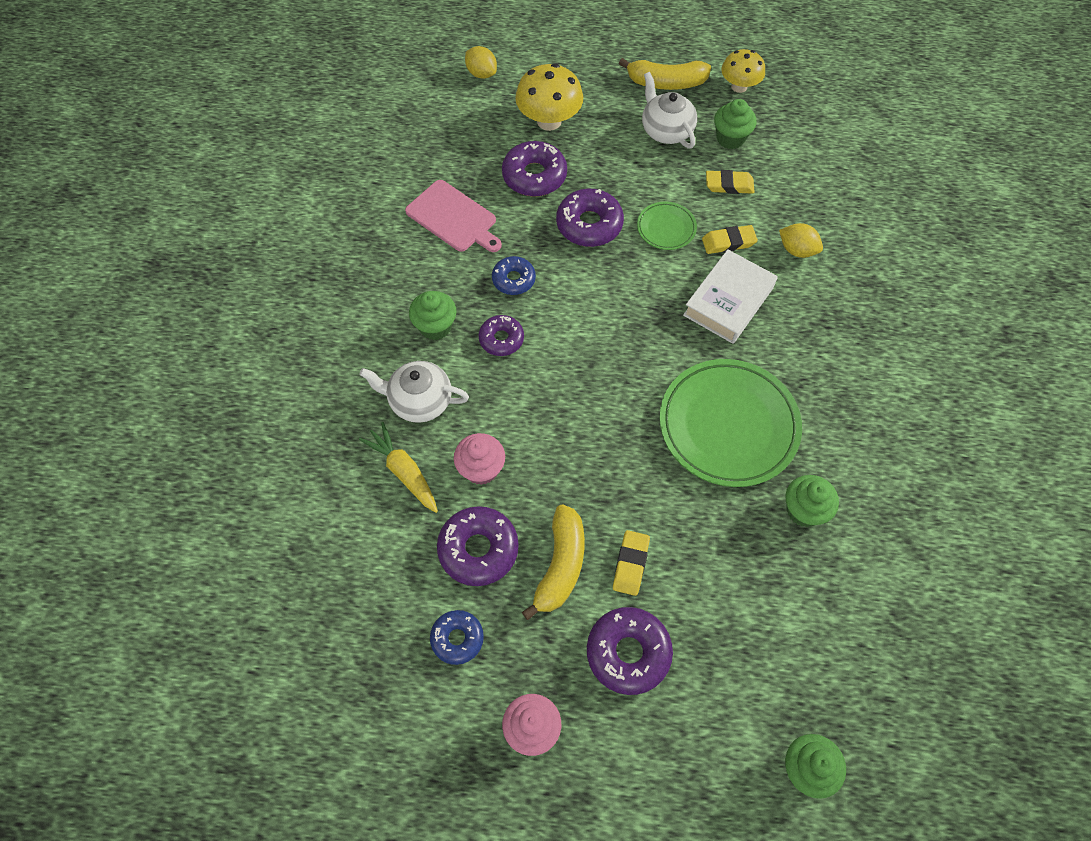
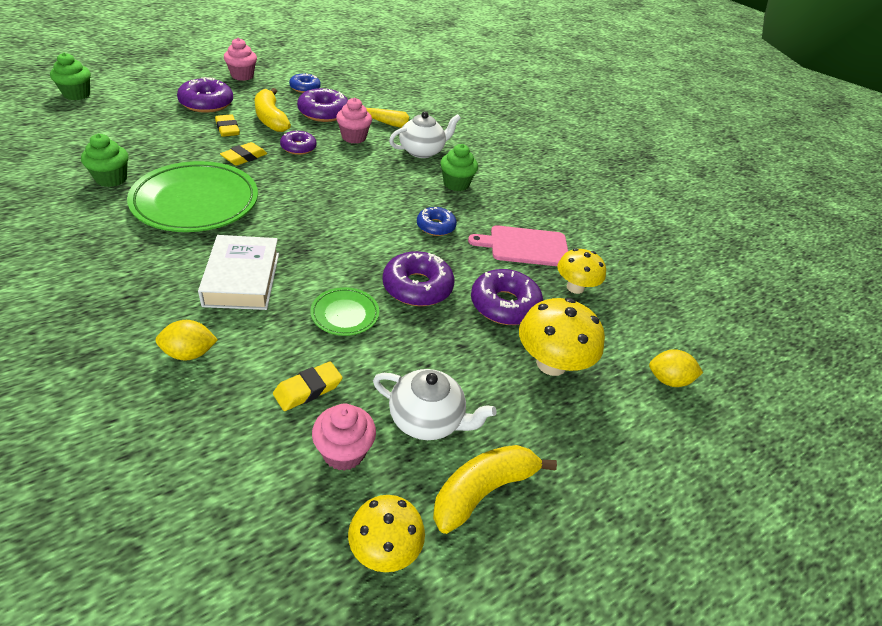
camera: 135 degrees right, 20 degrees down
(459, 162) = (575, 287): none -> yellow mushroom
(501, 339) = (406, 192): purple donut -> purple donut (298, 147)
(728, 242) = (272, 328): yellow eraser -> yellow eraser (244, 157)
(730, 138) = (344, 452): green cupcake -> pink cupcake

